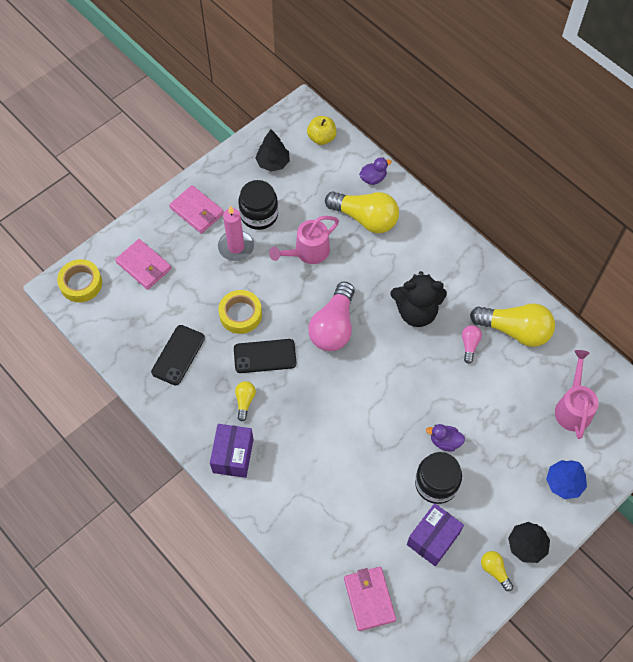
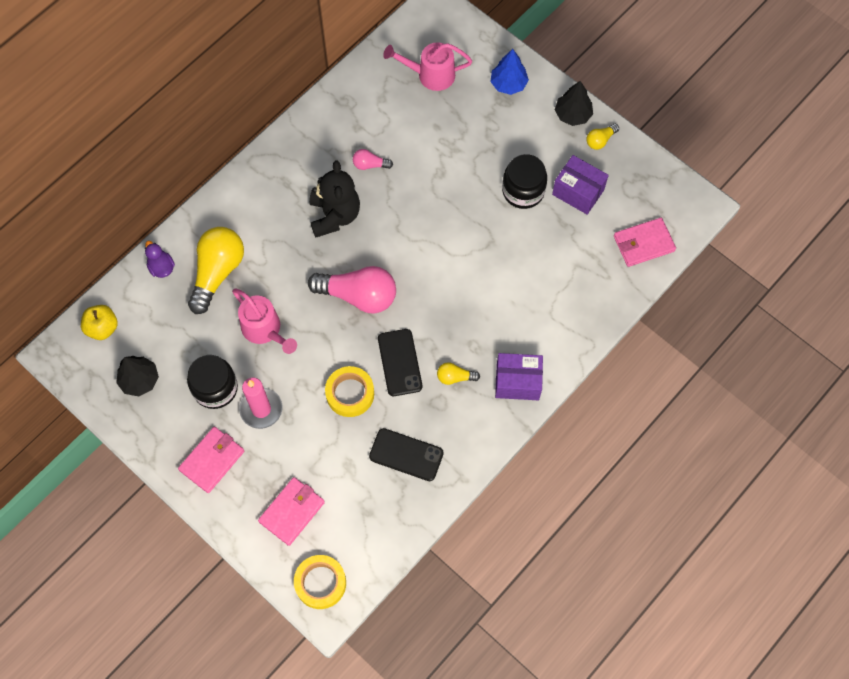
camera: 95 degrees left, 5 degrees up
(445, 441) = (478, 184): purple duck -> none
(515, 330) = (350, 124): yellow light bulb -> none

